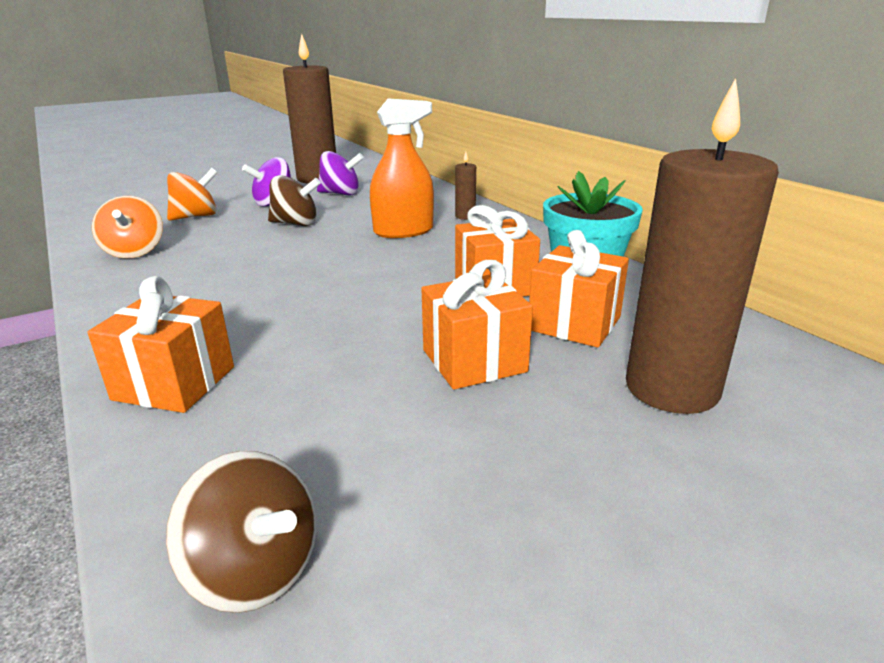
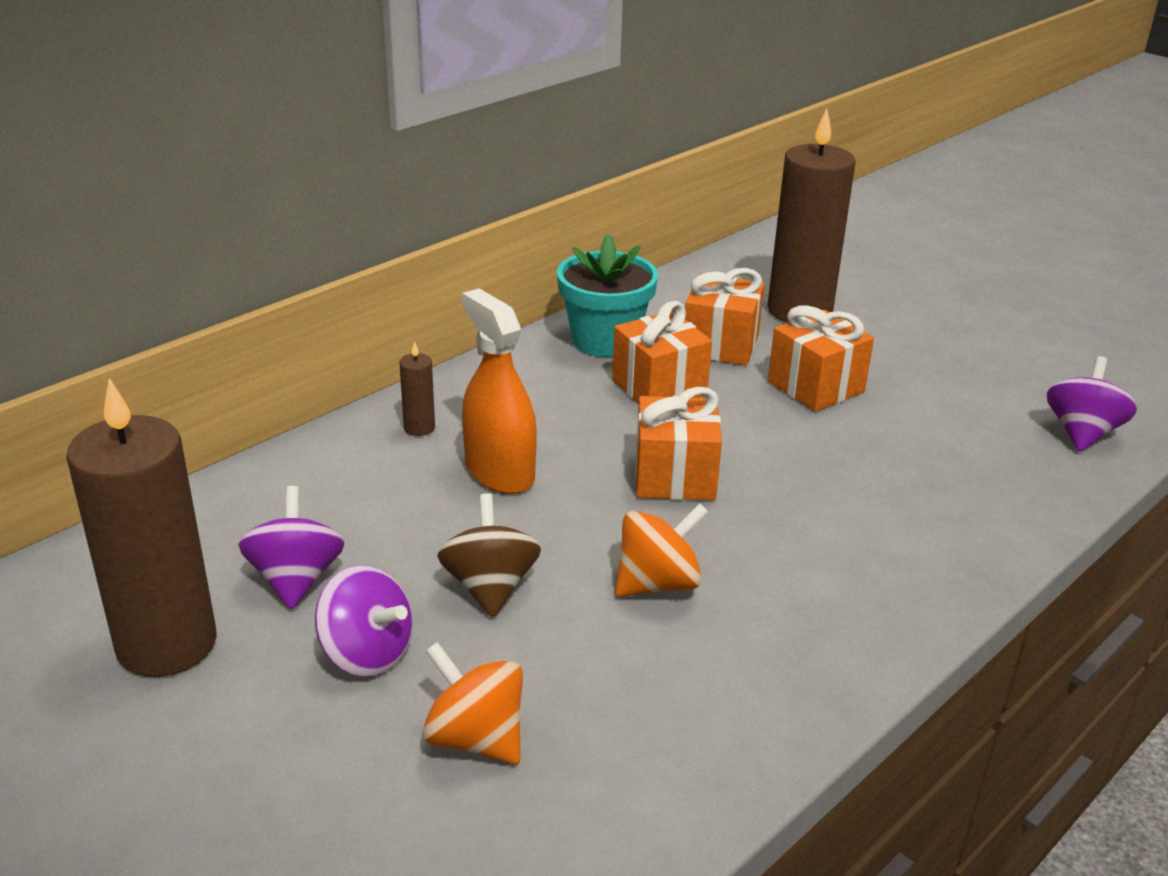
camera: 105 degrees left, 5 degrees up
(134, 252) = (682, 734): orange spinning top -> orange spinning top (658, 583)
(174, 383) = (962, 533): orange gift -> orange gift (675, 476)
(255, 571) = (1082, 433): brown spinning top -> purple spinning top

